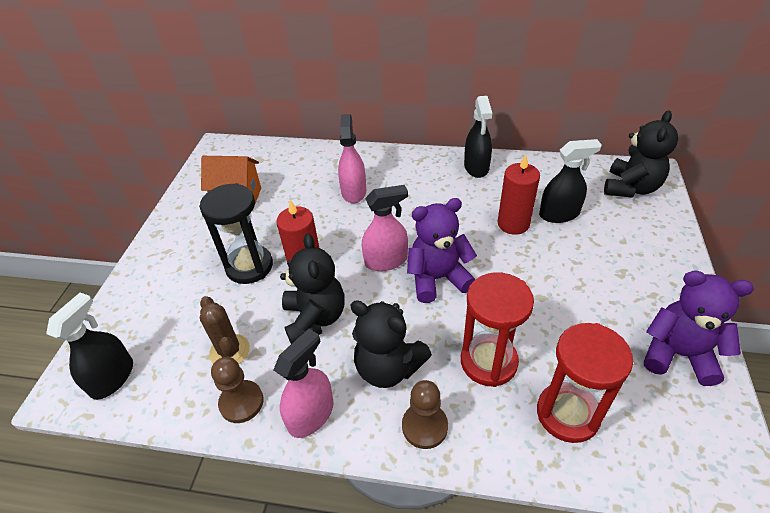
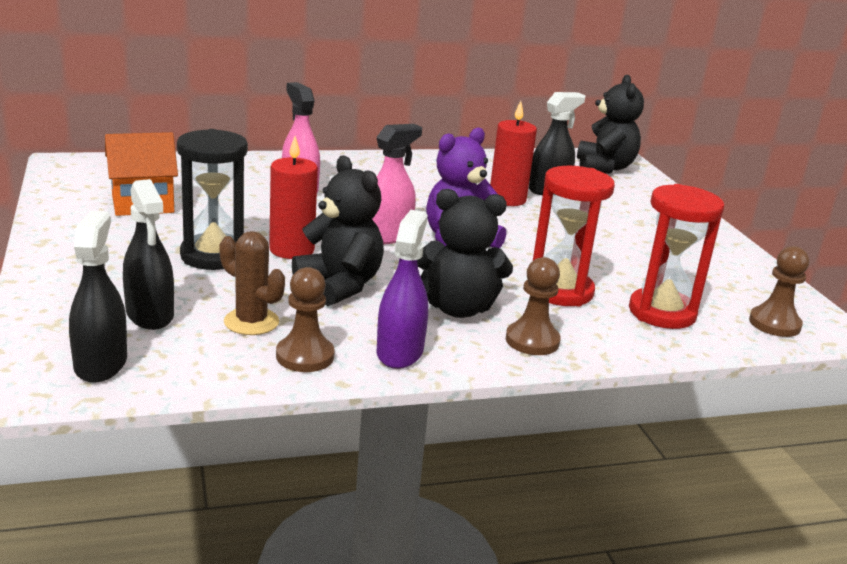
camera: 30 degrees left, 20 degrees down
(311, 415) = (400, 352): pink spray bottle -> purple spray bottle
(476, 167) = (432, 163): black spray bottle -> black spray bottle (150, 315)
(678, 354) = (727, 265): purple teddy bear -> none
(678, 459) = (774, 324): none -> brown pawn

